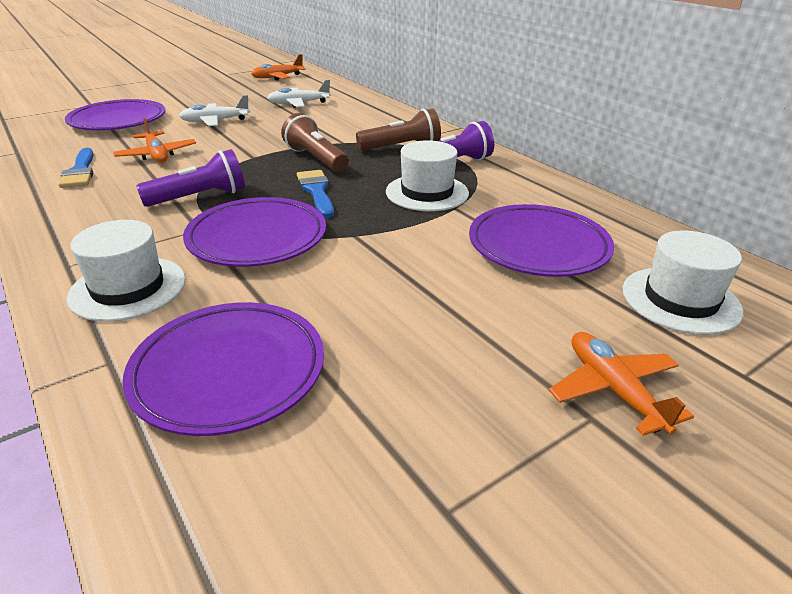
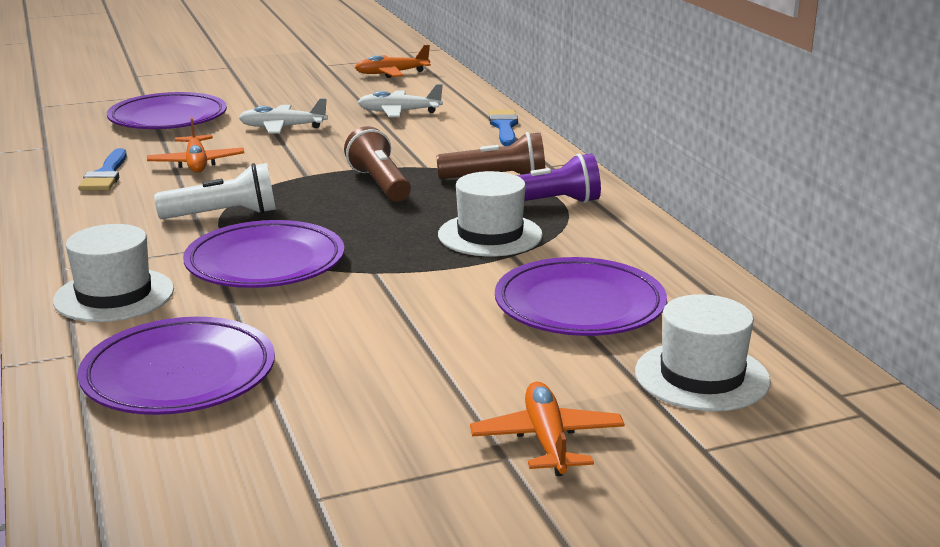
camera: 15 degrees right, 10 degrees down
(200, 197) = (223, 215): purple flashlight -> white flashlight
(316, 191) = (358, 221): blue brush -> blue brush (504, 127)

